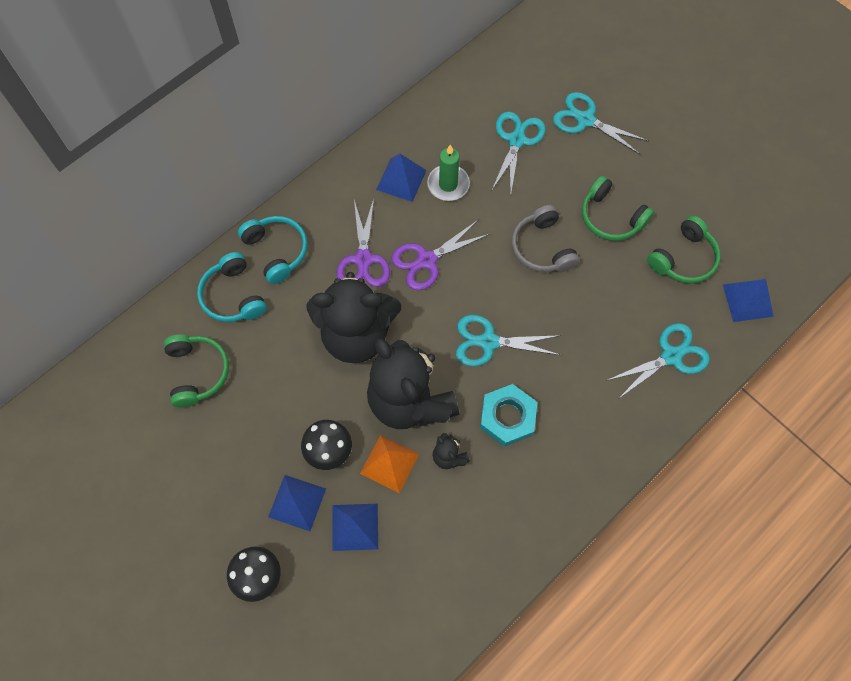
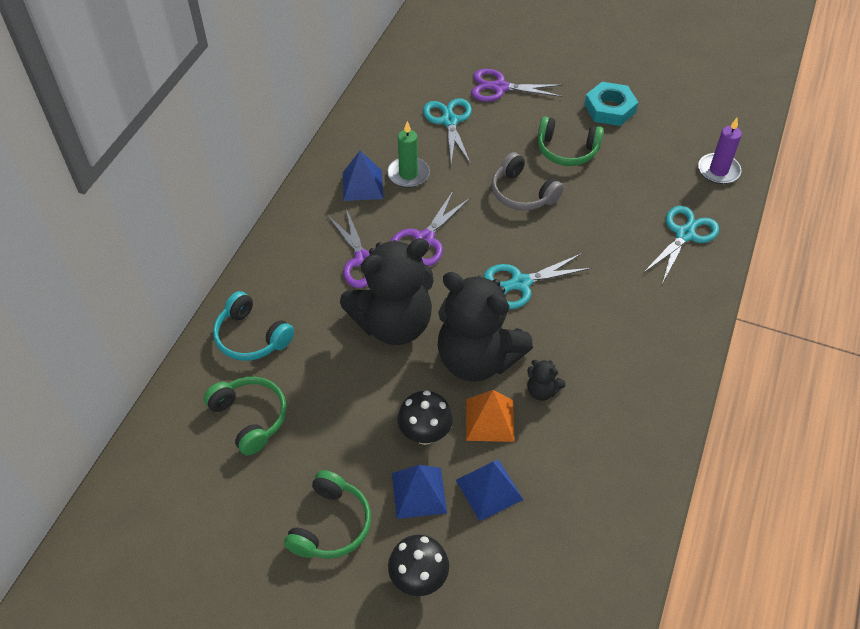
camera: 25 degrees left, 15 degrees down
(277, 251) = (275, 283): turquoise headphones -> none
(507, 417) = (575, 337): turquoise nut -> turquoise nut (610, 108)
(585, 120) = (500, 87): turquoise scissors -> purple scissors
(683, 259) = (647, 159): green headphones -> green headphones (331, 525)
(748, 300) = (718, 170): blue pyramid -> purple candle

